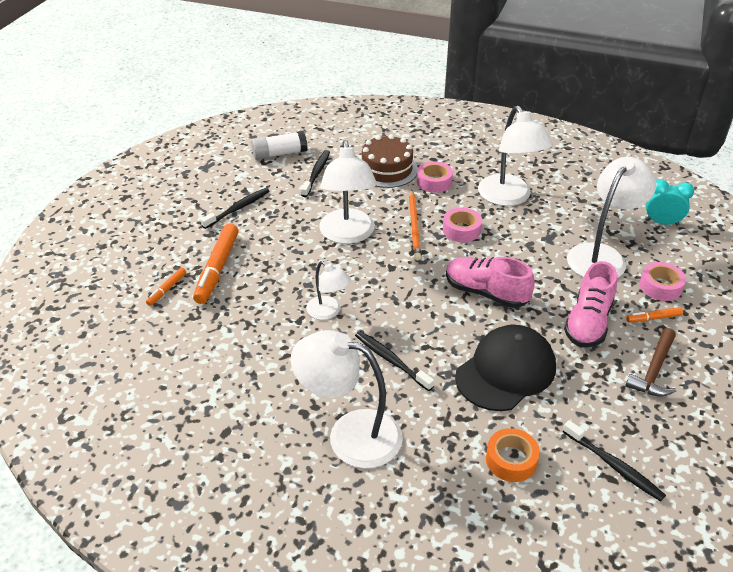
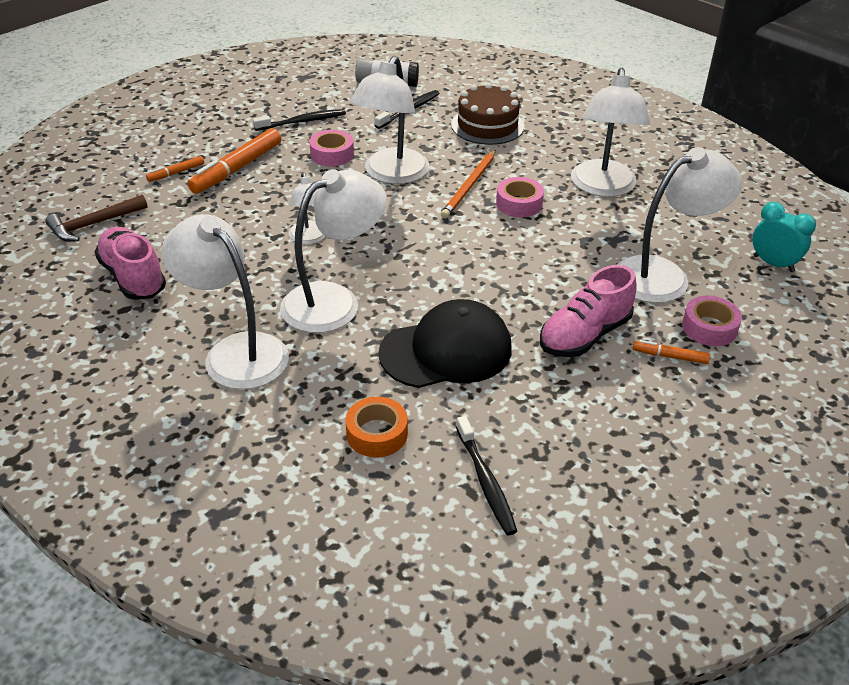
camera: 25 degrees right, 0 degrees up
(391, 360) = (334, 301): black toothbrush -> white lamp
(434, 182) = (529, 150): pink tape -> pink tape (332, 154)
(486, 293) = (492, 271): pink shoe -> pink shoe (133, 277)
(654, 370) = (621, 408): brown hammer -> brown hammer (94, 224)

